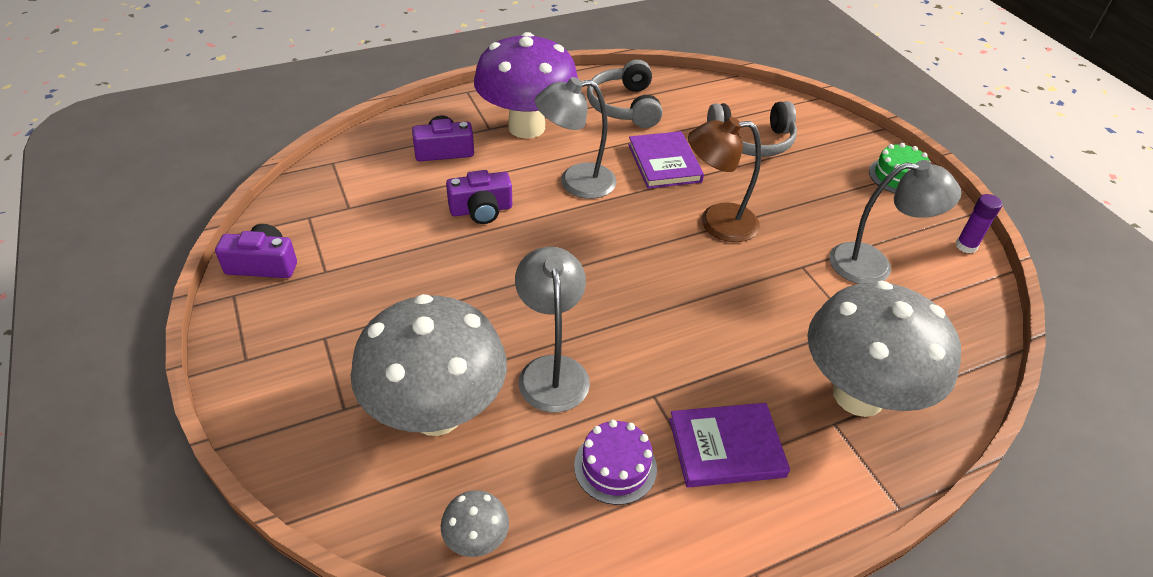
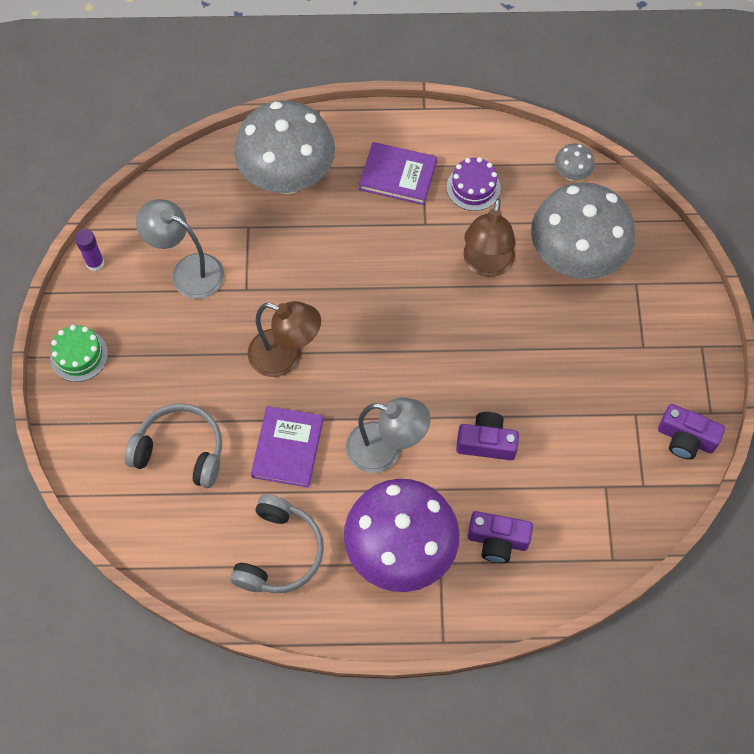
camera: 155 degrees left, 20 degrees up
(552, 370) = (486, 265): grey lamp -> brown lamp

